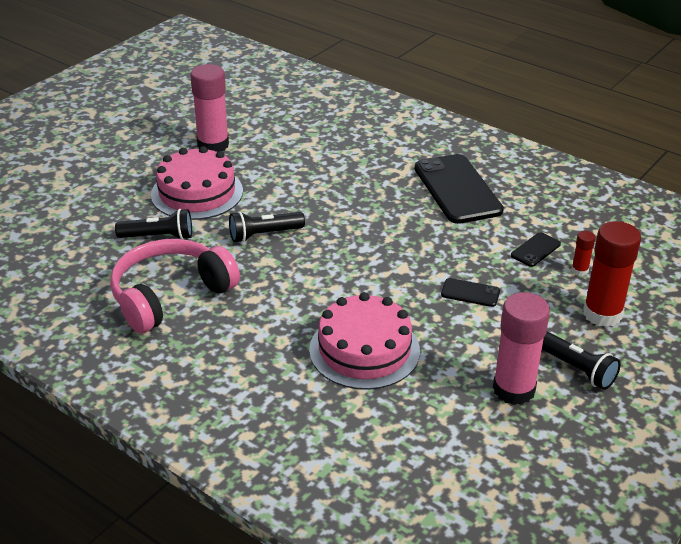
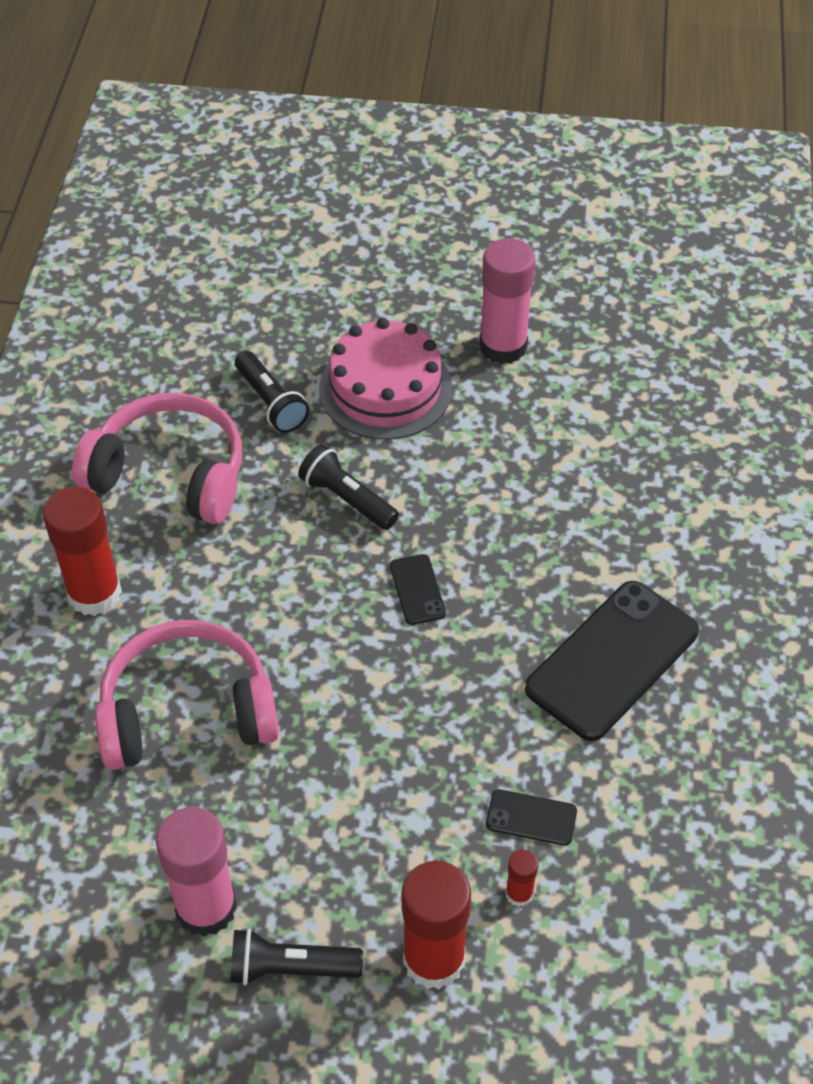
camera: 60 degrees right, 15 degrees up
(235, 360) = (94, 593): none -> red glue stick
(364, 350) = (187, 711): pink cake -> pink headphones
(470, 293) = (375, 777): black phone -> black phone (417, 590)
(576, 369) = (290, 967): black flashlight -> black flashlight turned 75 degrees clockwise

